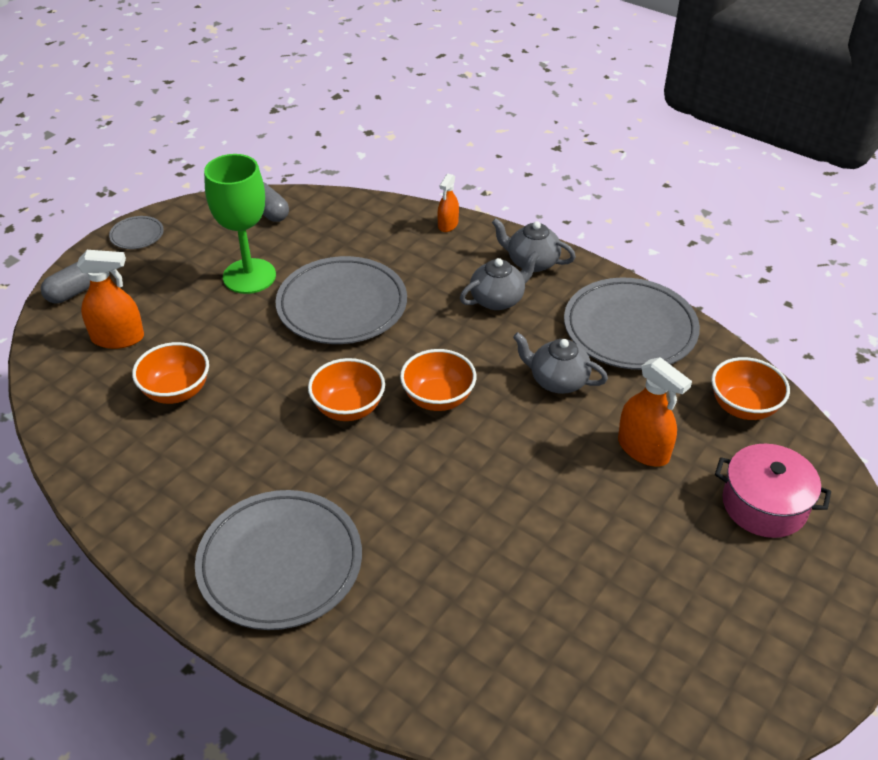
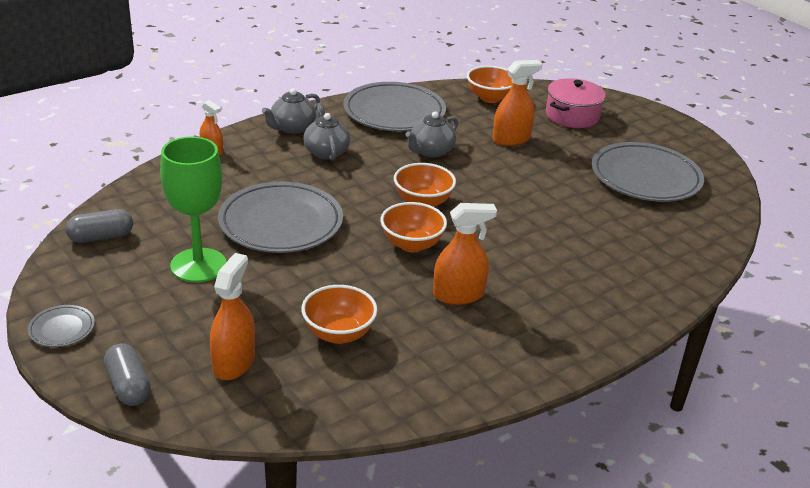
camera: 75 degrees left, 10 degrees down
(270, 465) = (458, 295): none -> orange spray bottle
(280, 563) = (563, 307): grey plate -> grey plate (645, 177)

